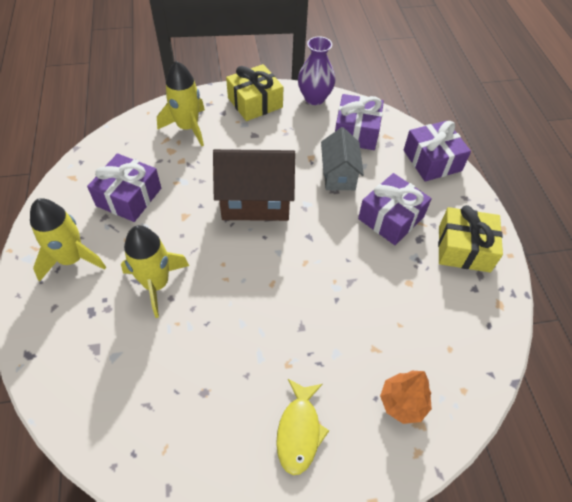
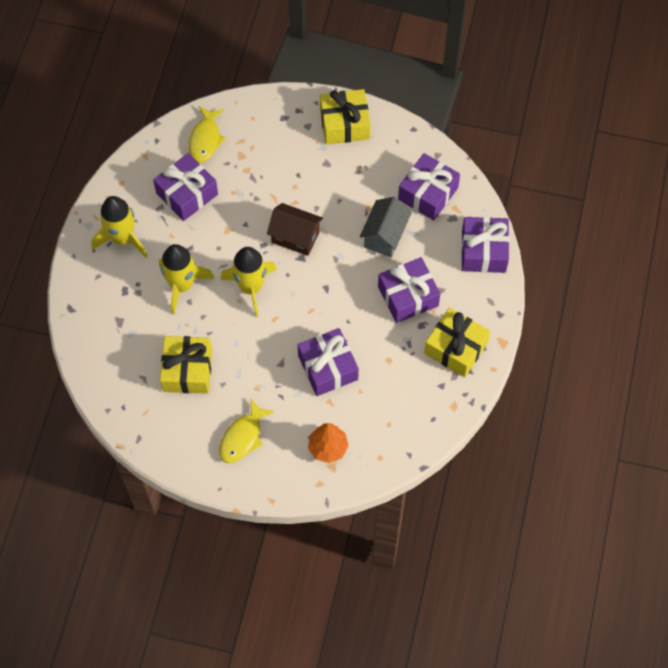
camera: 25 degrees right, 10 degrees up
(130, 147) = (205, 139): none -> yellow fish
(188, 128) = (267, 134): yellow rocket -> yellow rocket (251, 288)
(198, 375) = (187, 370): none -> yellow gift
(255, 201) = (295, 237): brown house -> brown house, size x0.64
(314, 98) = (407, 138): purple vase -> none
(353, 313) = (328, 367): none -> purple gift

